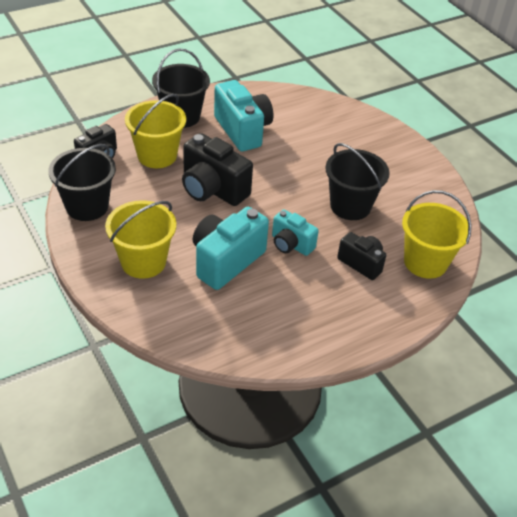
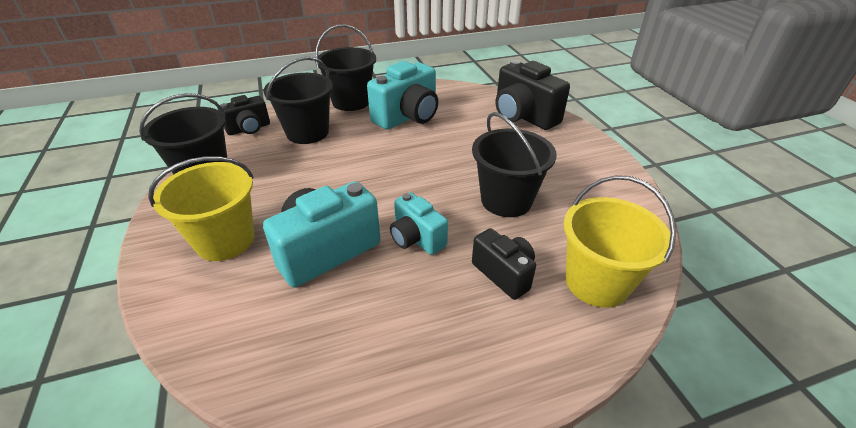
camera: 15 degrees right, 5 degrees down
(157, 155) = (307, 132): yellow bucket -> black bucket
(212, 189) = (349, 168): black camera -> black camera (523, 116)
(243, 130) = (408, 117): turquoise camera -> turquoise camera turned 60 degrees clockwise

